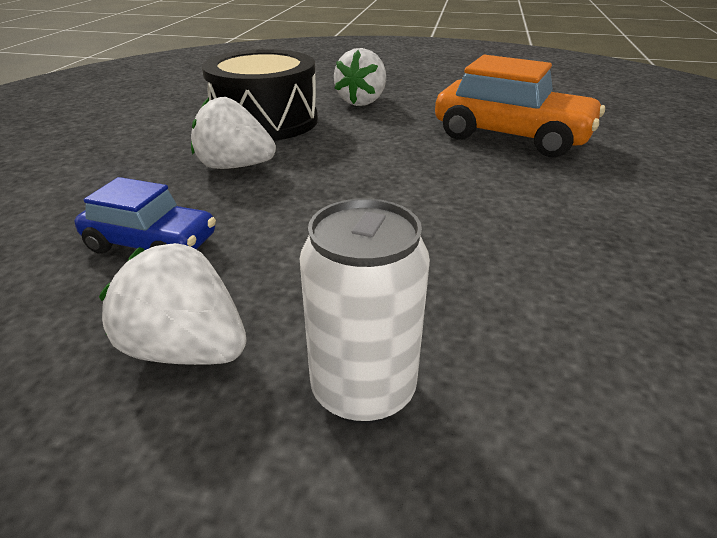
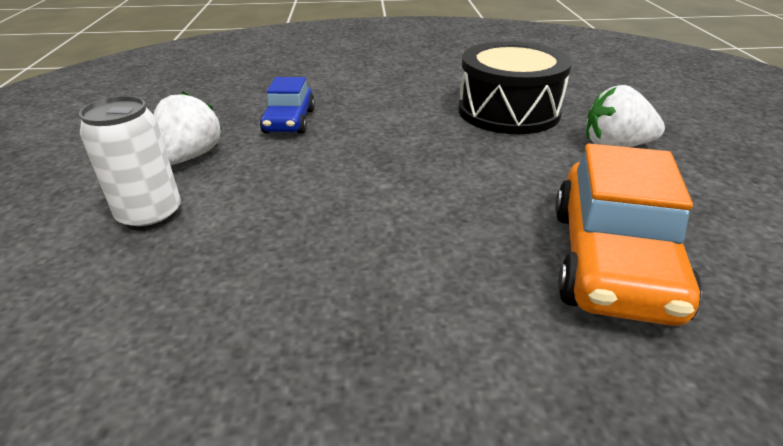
camera: 75 degrees right, 0 degrees up
(235, 166) = (408, 120): white strawberry -> none

